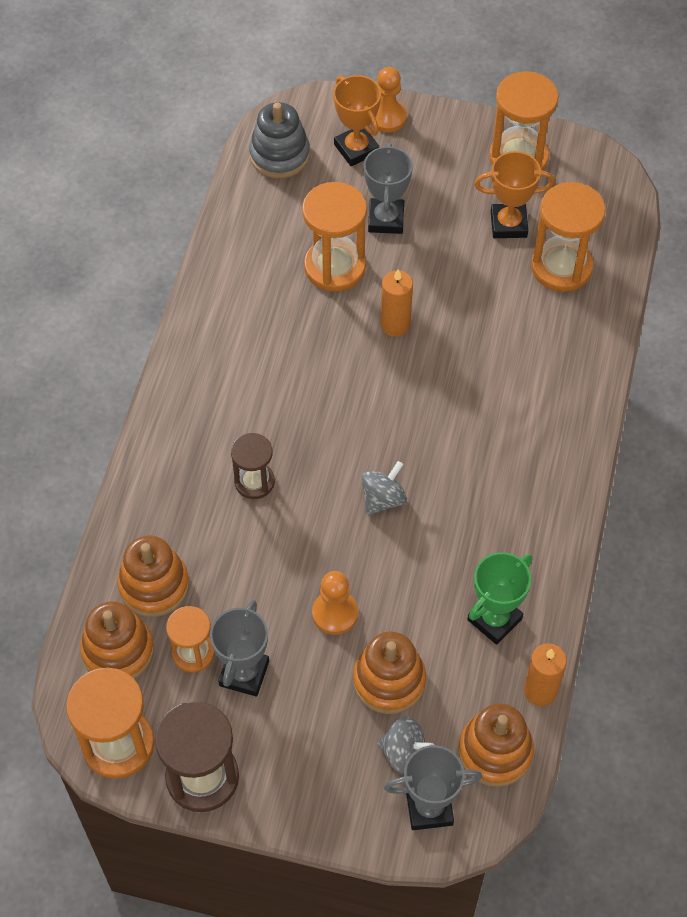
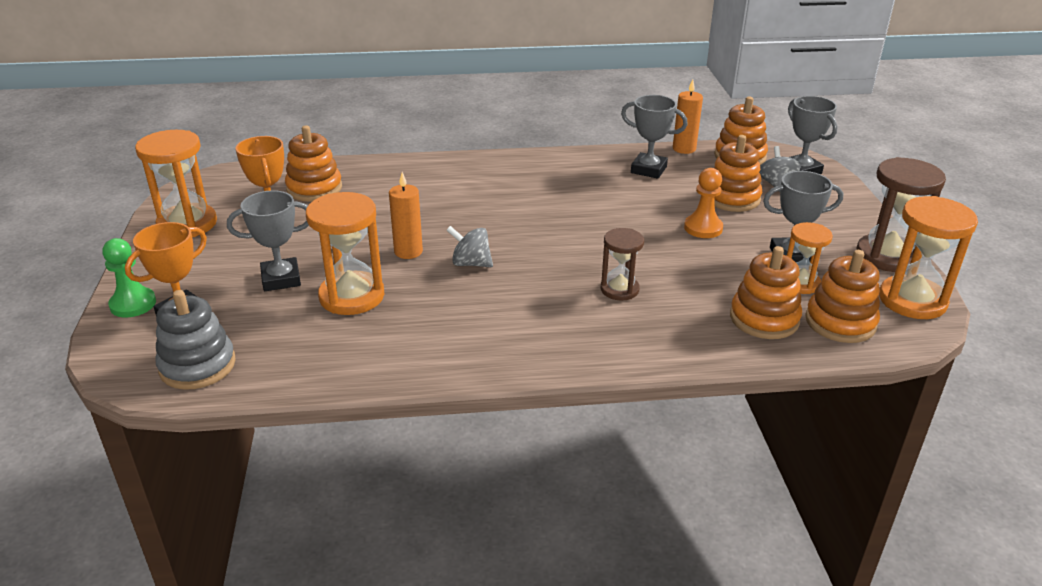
camera: 110 degrees left, 25 degrees down
(383, 499) = (588, 226): grey spinning top -> grey spinning top (471, 263)
(387, 117) = (133, 304): orange pawn -> green pawn
(494, 619) = (648, 169): green trophy -> grey trophy
(561, 267) = (314, 188): orange hourglass -> orange stacking toy

